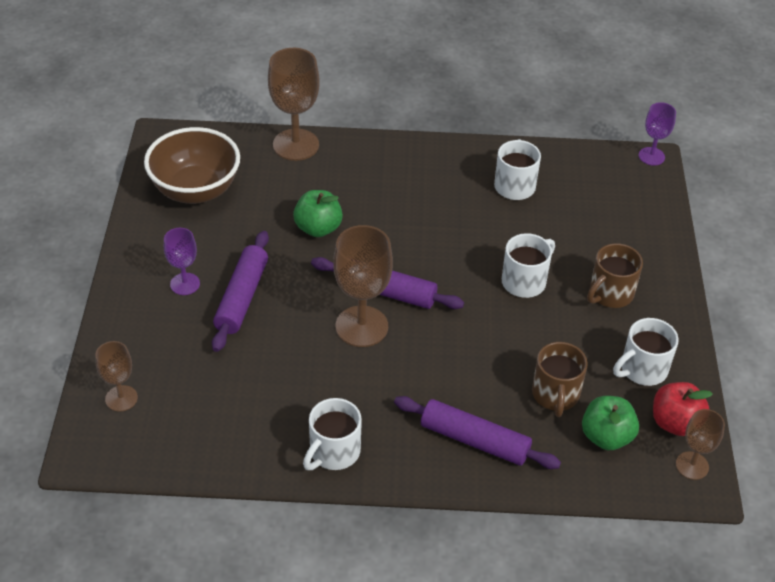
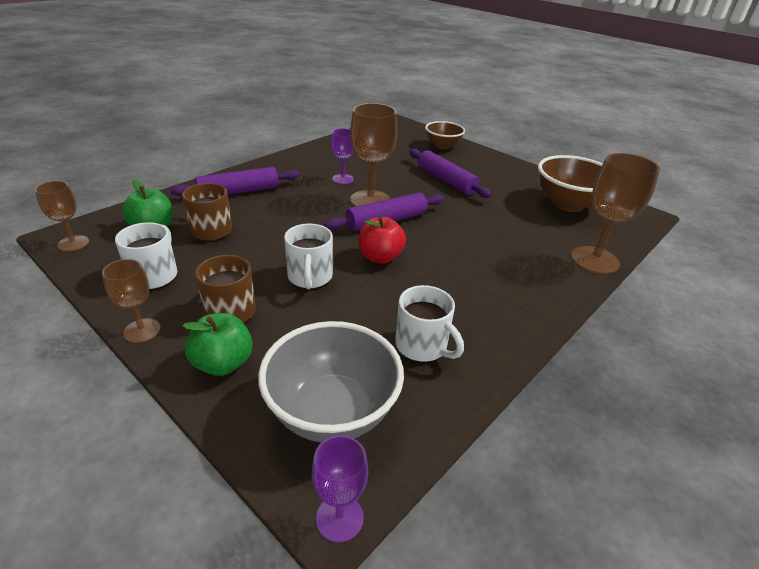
camera: 130 degrees right, 10 degrees down
(121, 398) = (417, 136): brown goblet -> brown goblet (142, 330)
(133, 353) = (442, 146): none -> brown bowl
(185, 284) = (478, 172): purple goblet -> purple goblet (343, 179)
(318, 228) = (480, 226): green apple -> green apple (223, 363)
(333, 452) = (304, 159): white mug -> none
(610, 192) = (332, 412): none -> grey bowl
(675, 423) = (102, 258): red apple -> red apple (380, 257)

